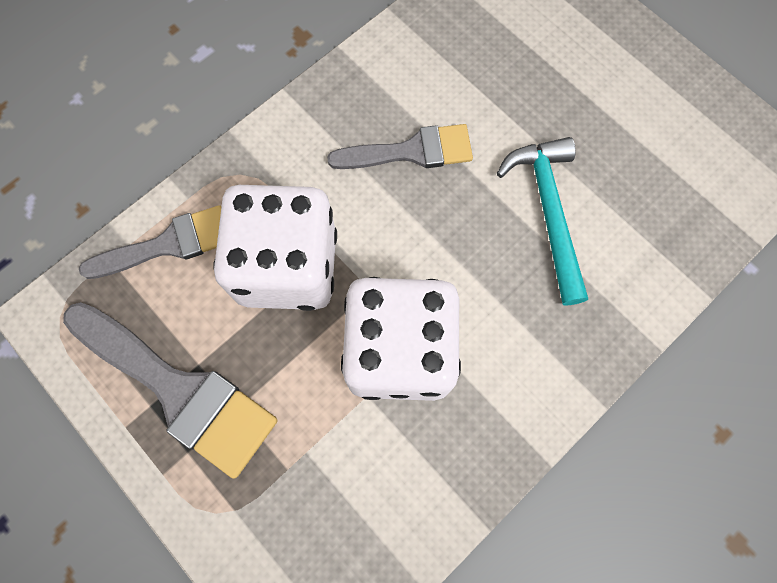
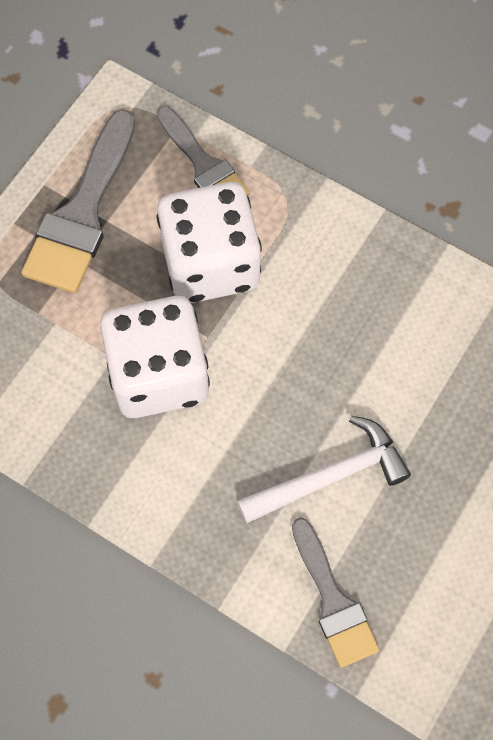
camera: 75 degrees right, 5 degrees down
(411, 151) = (355, 337): grey brush -> grey brush (333, 601)
(548, 212) = (330, 476): turquoise hammer -> white hammer

